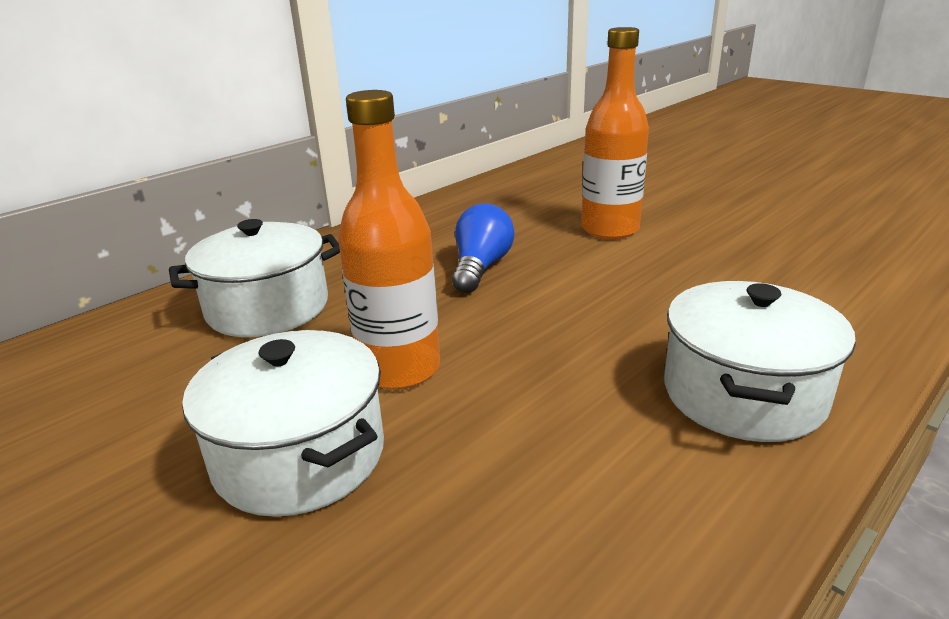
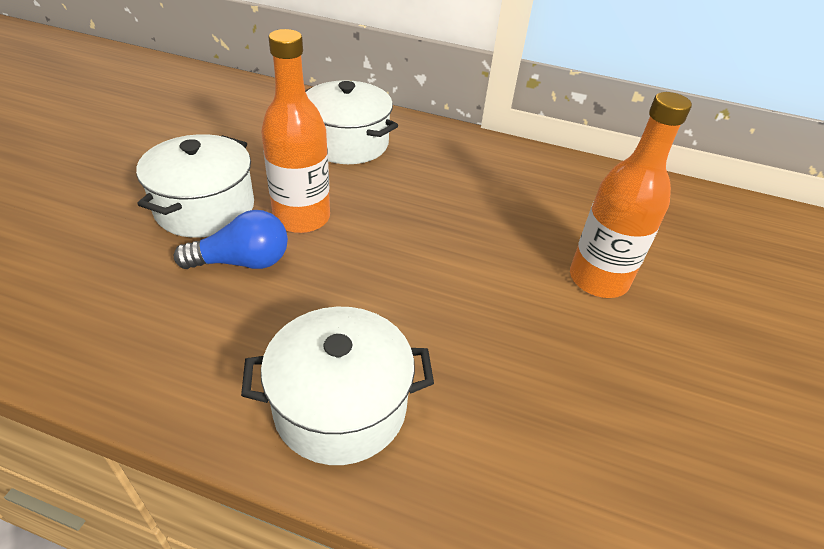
camera: 60 degrees right, 15 degrees up
(480, 267) = (462, 217): blue light bulb -> blue light bulb (242, 262)

